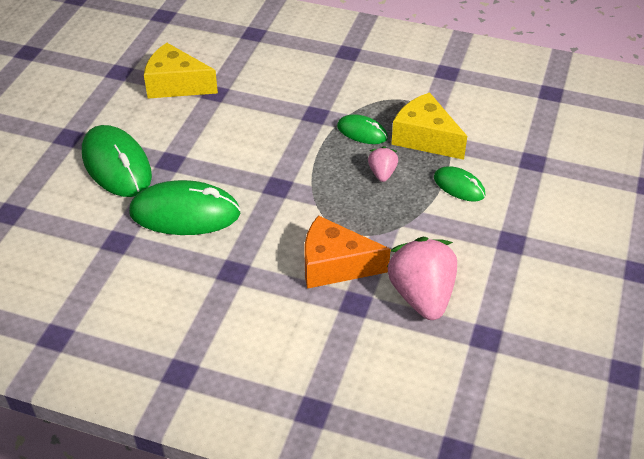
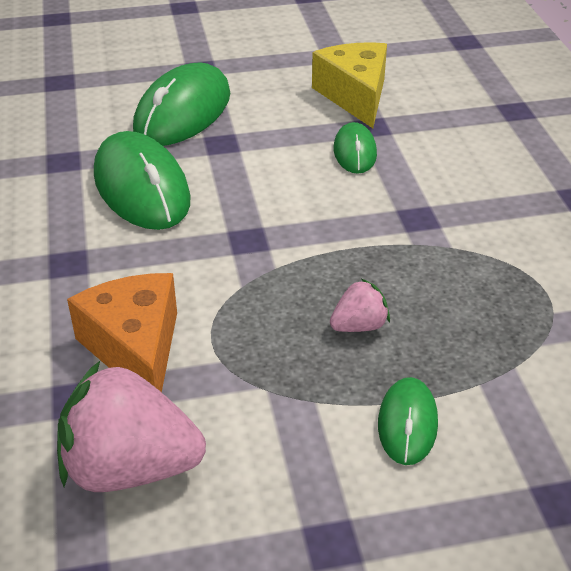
camera: 60 degrees right, 5 degrees down
(362, 132) = (426, 273): green mouse -> green mouse (355, 152)
(422, 296) = (130, 468): pink strawberry -> pink strawberry turned 135 degrees counterclockwise
(425, 138) = (480, 343): yellow cheese -> none

